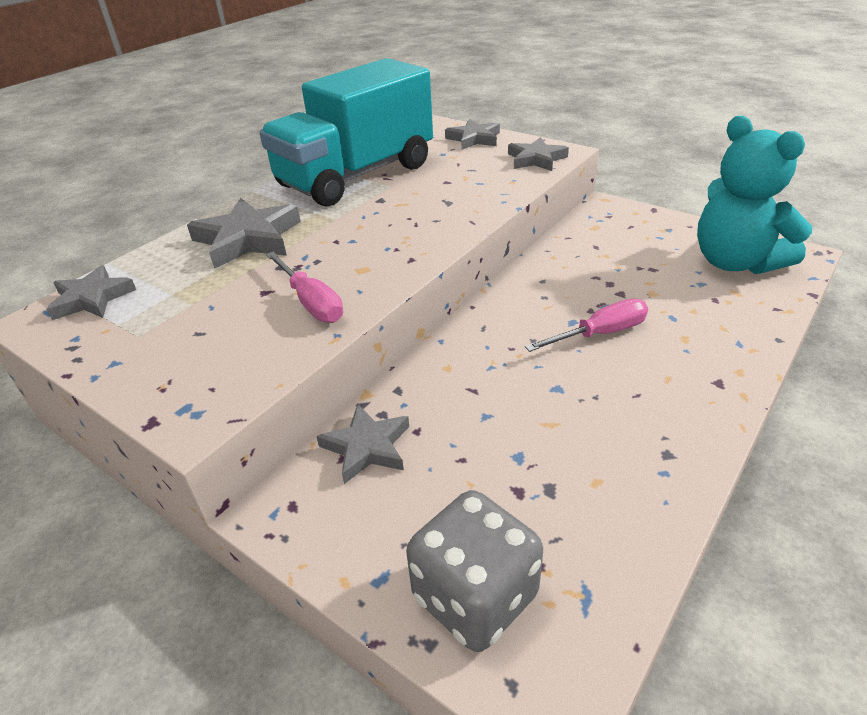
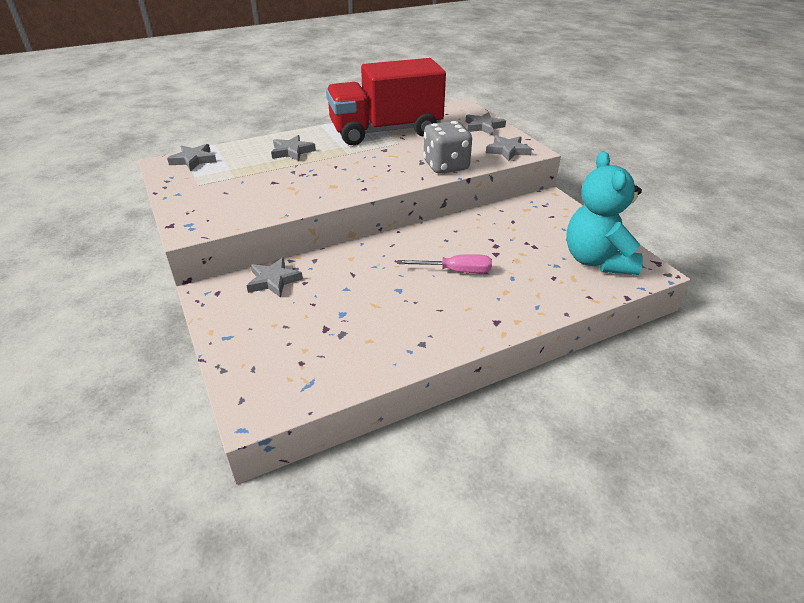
camera: 25 degrees right, 0 degrees up
(248, 239) = (292, 151): grey star -> grey star, size x0.65
(311, 302) = (290, 194): pink screwdriver -> none
(356, 176) = (386, 131): turquoise truck -> red truck
(475, 597) = (259, 361): grey dice -> grey dice (446, 166)

